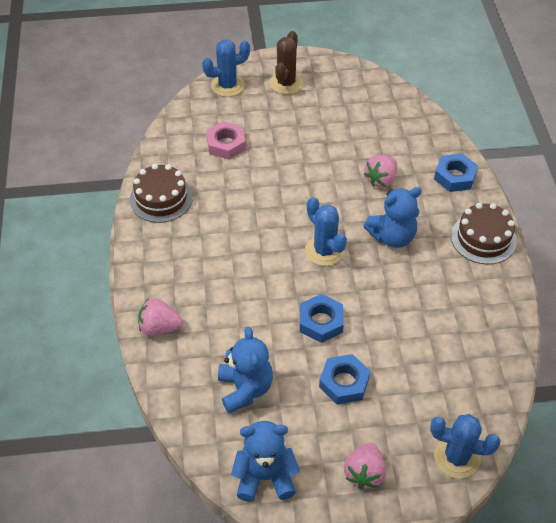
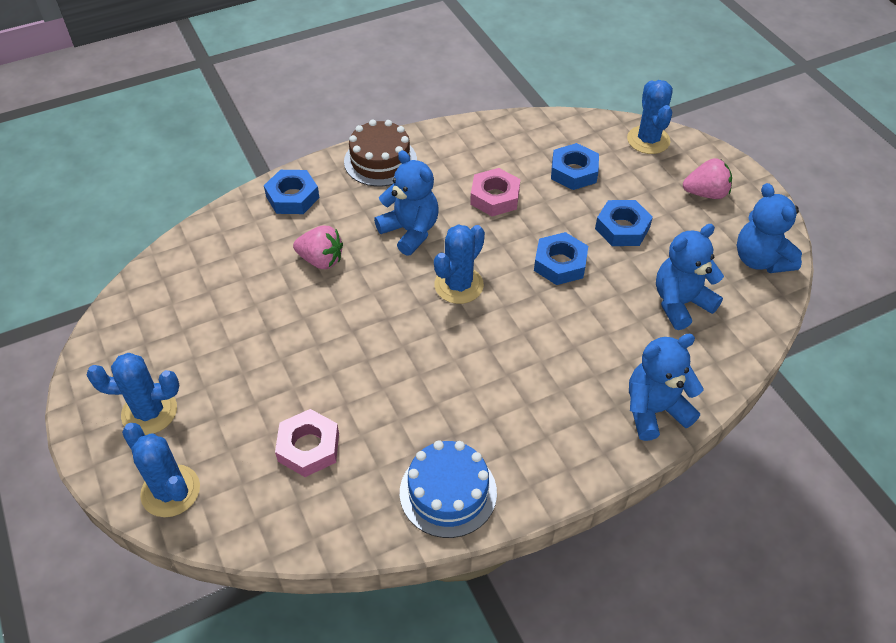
camera: 110 degrees left, 0 degrees up
(159, 327) = (654, 410): pink strawberry -> blue teddy bear
(161, 198) = (448, 492): brown cake -> blue cake
(286, 83) = (149, 412): brown cactus -> blue cactus
(413, 303) = (495, 197): none -> pink nut
(428, 373) = (574, 172): none -> blue nut

